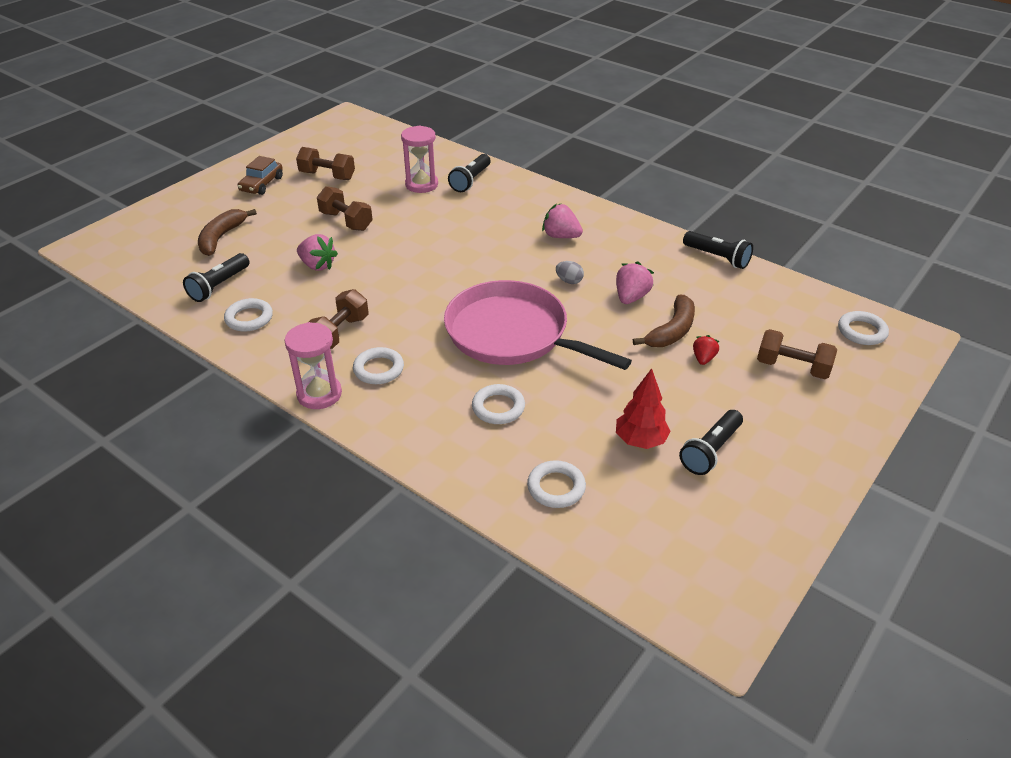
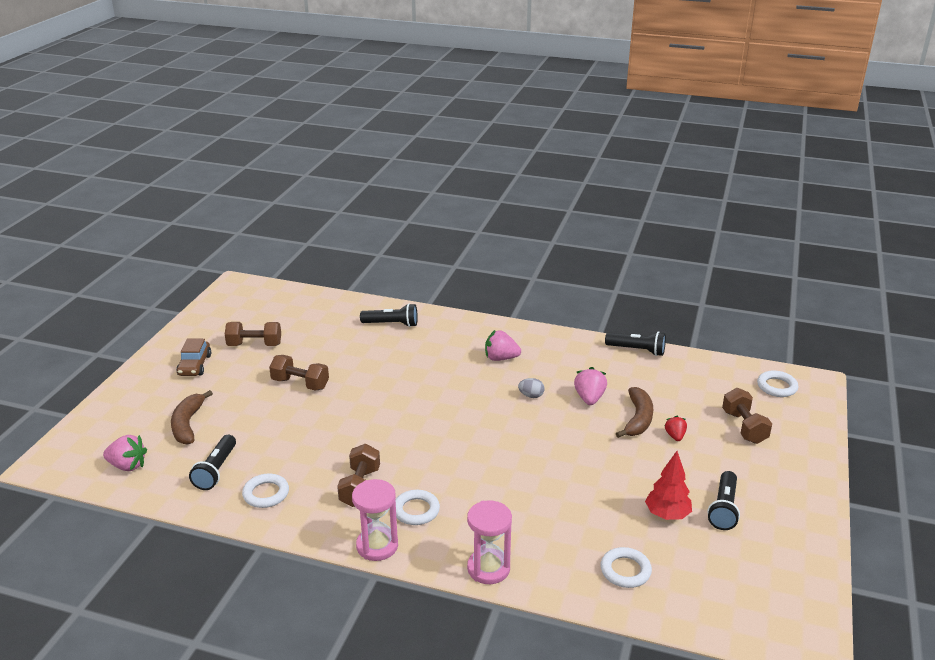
camera: 20 degrees left, 10 degrees down
(317, 265) = (299, 430): pink strawberry -> pink strawberry (127, 466)
(421, 185) = (349, 336): pink hourglass -> pink hourglass (488, 568)
(470, 181) = (391, 324): black flashlight -> black flashlight turned 90 degrees counterclockwise
(498, 407) = (539, 517): white ring -> none
(512, 334) = (511, 452): pink pan -> none
(792, 367) = (744, 427): brown dumbbell -> brown dumbbell turned 75 degrees clockwise

